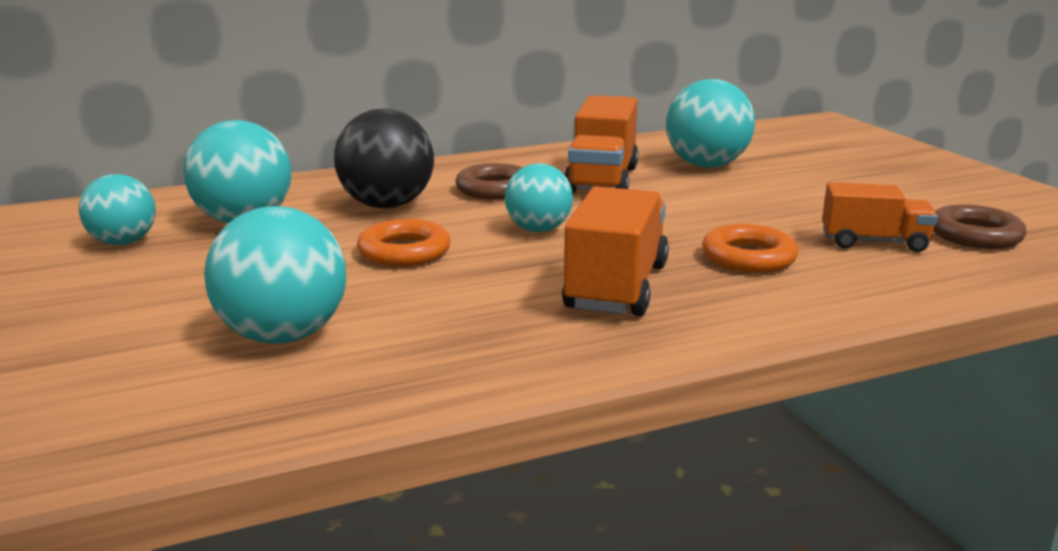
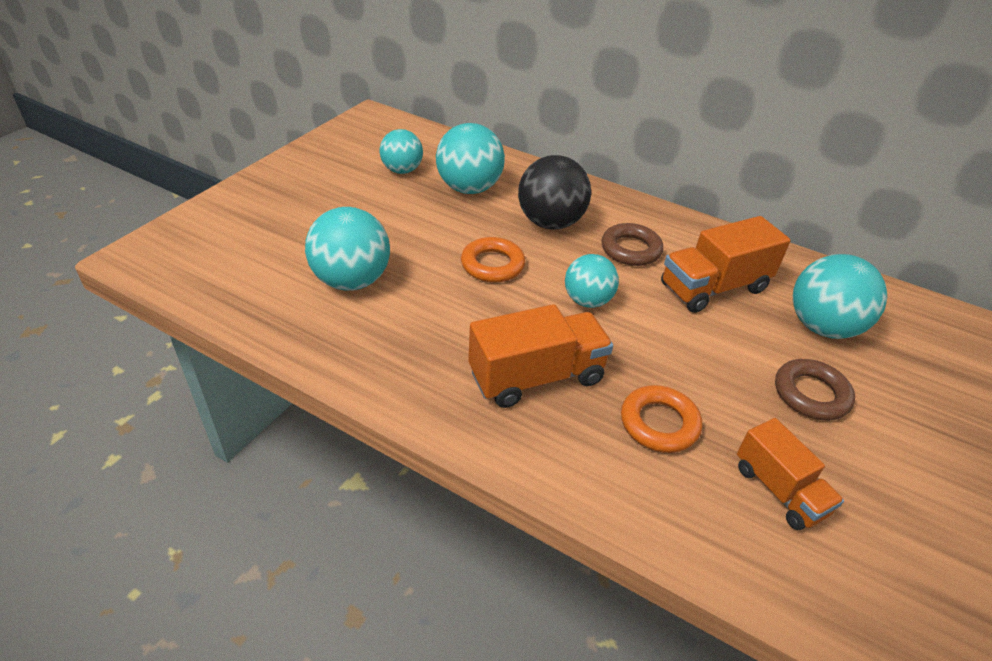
camera: 50 degrees right, 20 degrees up
(975, 235) = (885, 560): brown ring -> brown ring (811, 394)

